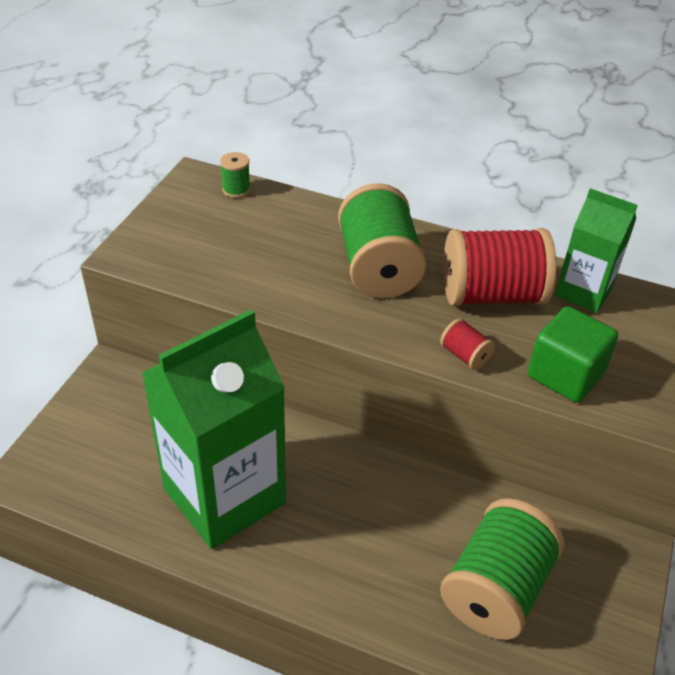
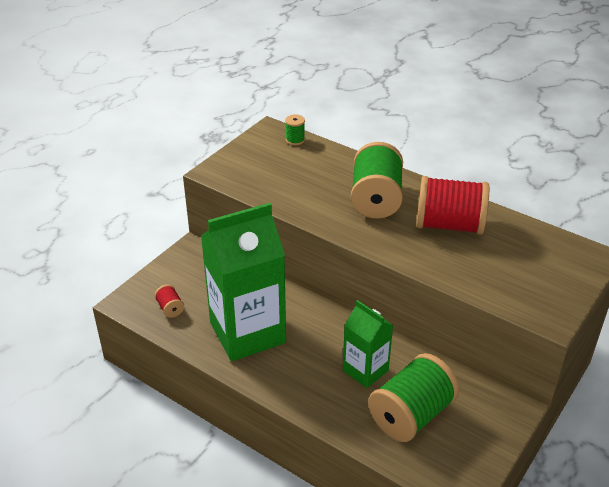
camera: 15 degrees right, 5 degrees down
(465, 355) = (417, 259): red spool -> red spool (170, 308)
(565, 375) = (482, 280): green cube -> none
(583, 292) = (515, 231): green carton -> green carton (365, 370)

